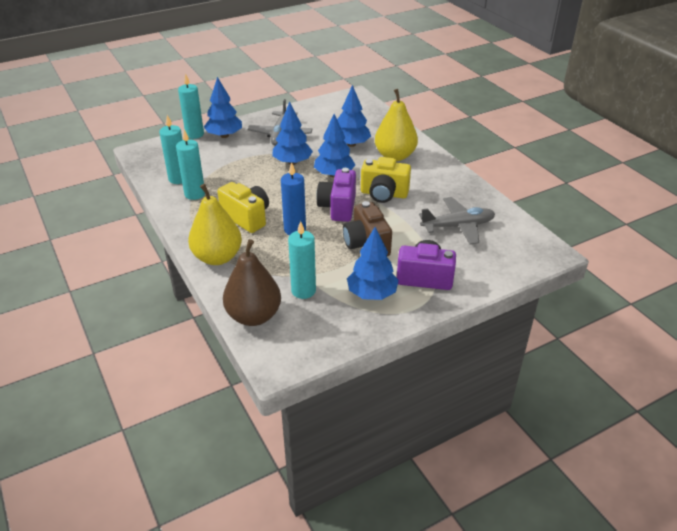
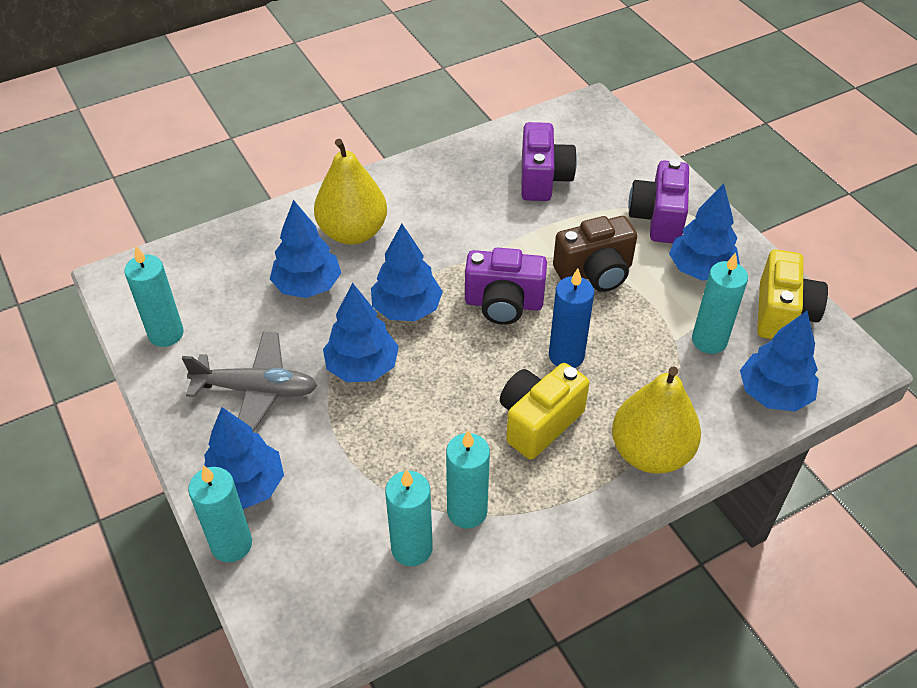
camera: 90 degrees left, 10 degrees up
(254, 316) = (773, 394): brown pear -> blue tree
(318, 110) = (166, 334): none -> turquoise candle
(384, 194) = (465, 250): yellow camera -> yellow camera (782, 313)
(458, 226) = (543, 179): grey plane -> purple camera

